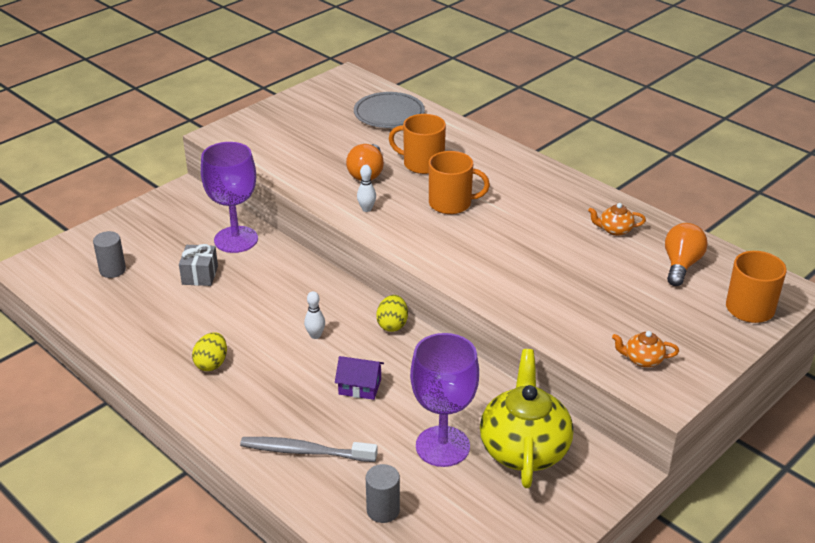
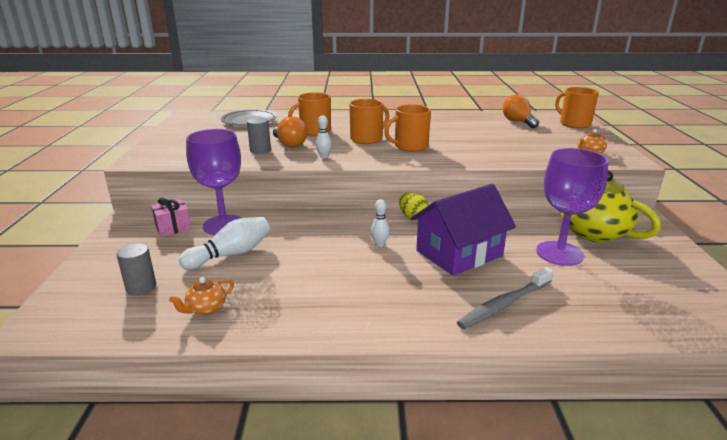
camera: 45 degrees left, 10 degrees down
(200, 220) = (173, 227): none -> pink gift
(200, 275) = (231, 254): grey gift -> white bowling pin
(211, 363) = (341, 297): yellow egg -> none
(360, 387) = (459, 253): purple house -> purple house, size x2.07
(383, 510) = (608, 303): grey cylinder -> grey cylinder (260, 150)
(471, 239) = (410, 146): none -> orange mug
(614, 230) = (464, 121): orange teapot -> orange teapot (206, 309)

